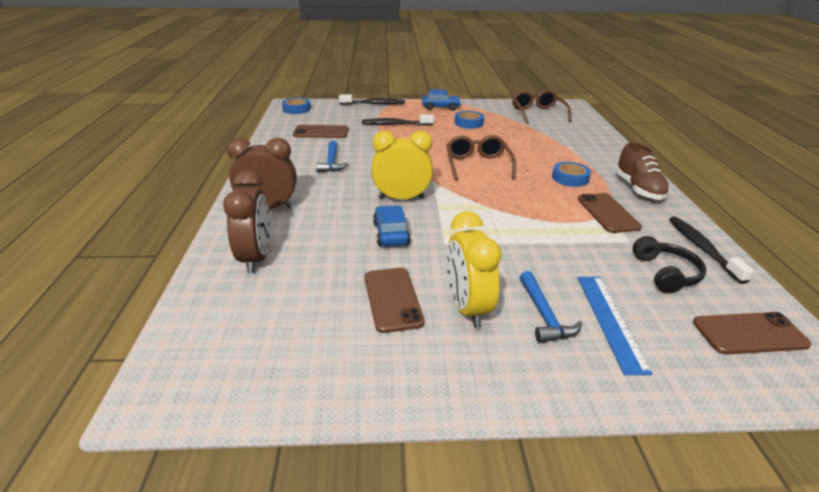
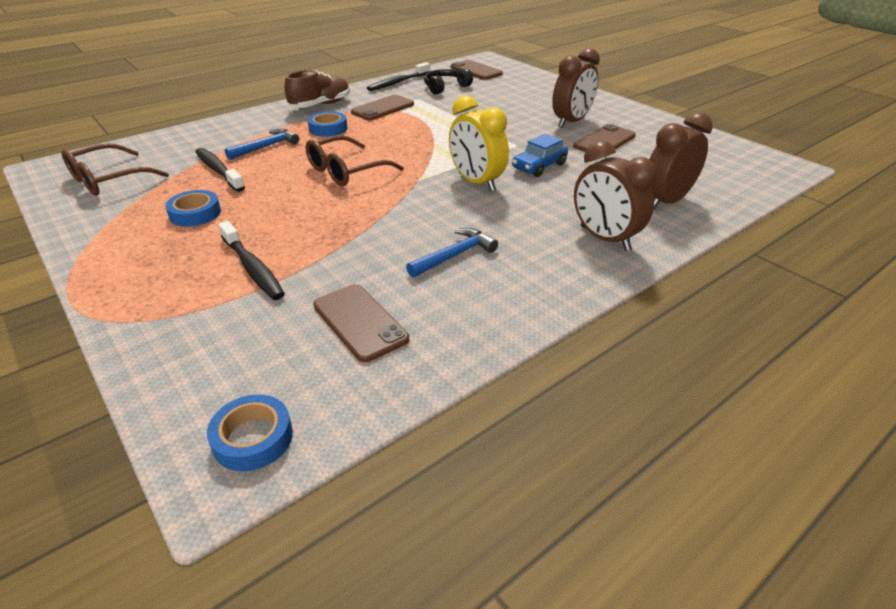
camera: 125 degrees left, 5 degrees up
(374, 104) = (139, 341): black toothbrush -> black toothbrush (218, 170)
(440, 107) = (120, 260): blue car -> none
(467, 308) = (571, 122): yellow clock -> brown clock
(544, 315) = (540, 105): blue hammer -> blue hammer (266, 147)
(610, 321) = (517, 93): blue ruler -> none

